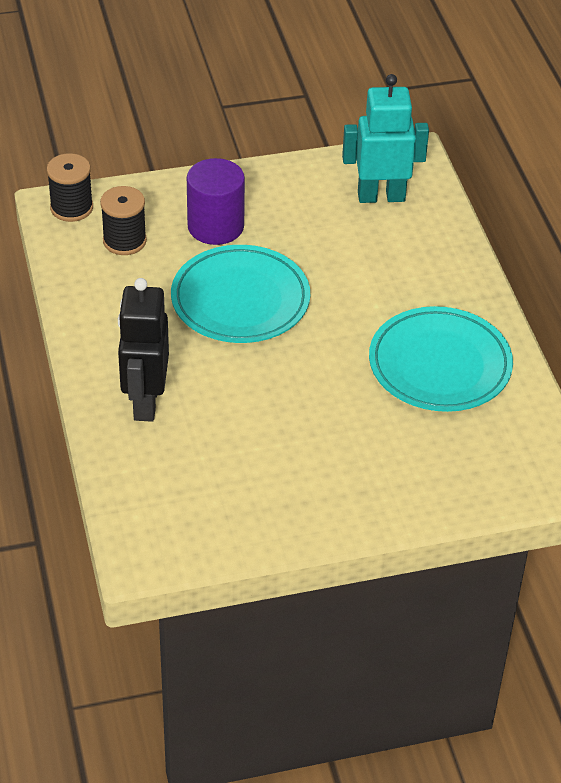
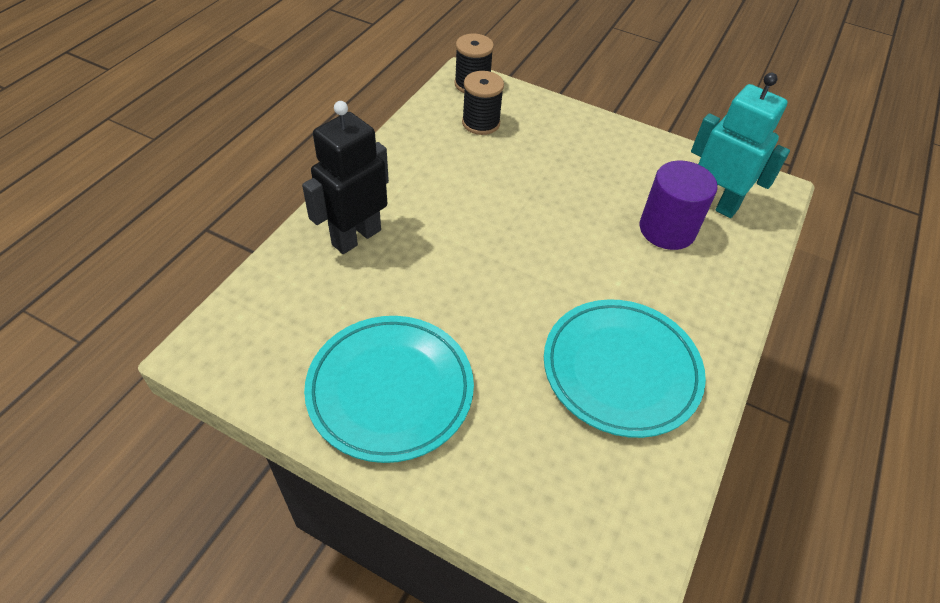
camera: 40 degrees right, 5 degrees up
(215, 226) = (556, 150): purple cylinder -> purple cylinder (667, 229)
(240, 300) = (513, 210): turquoise plate -> turquoise plate (390, 390)

